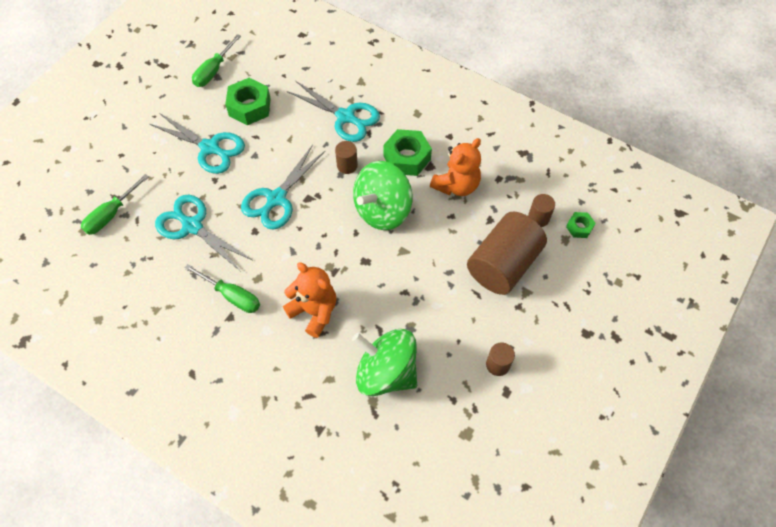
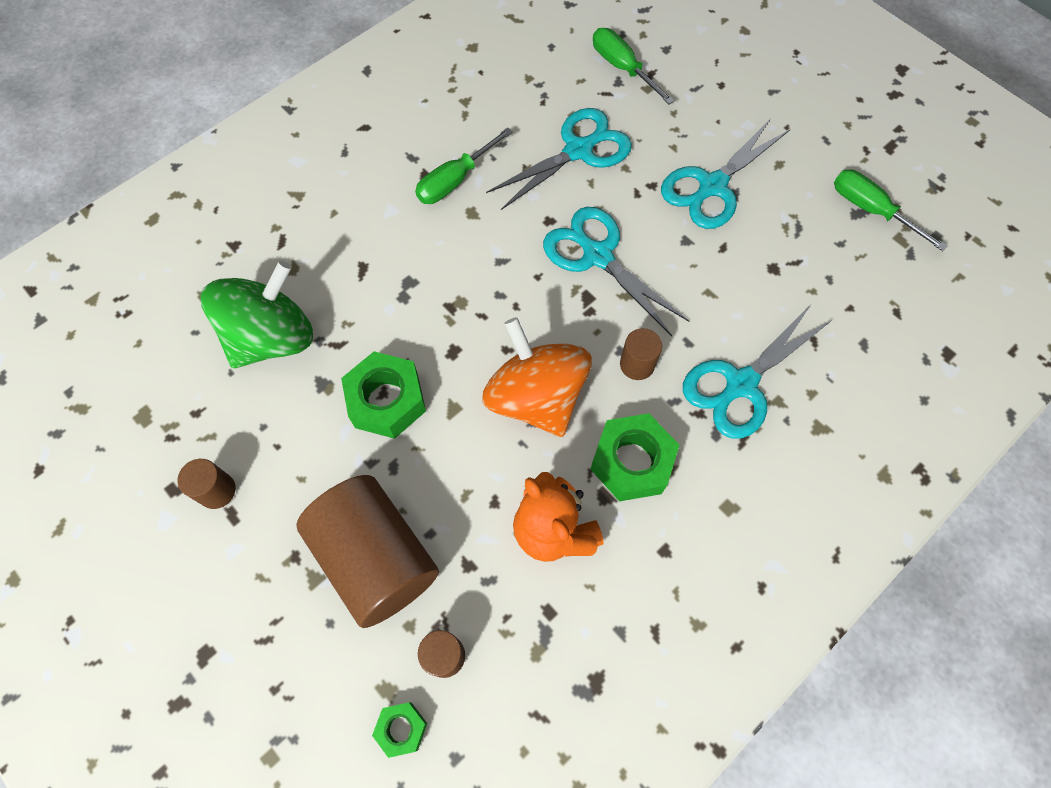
camera: 105 degrees right, 5 degrees up
(249, 107) = (786, 248): green nut -> green nut (387, 401)
(314, 311) = (396, 269): orange teddy bear -> none
(382, 210) = (536, 397): green spinning top -> orange spinning top

